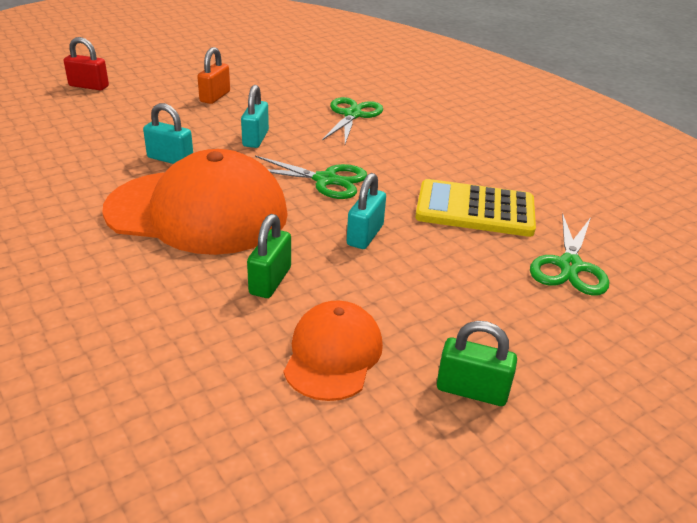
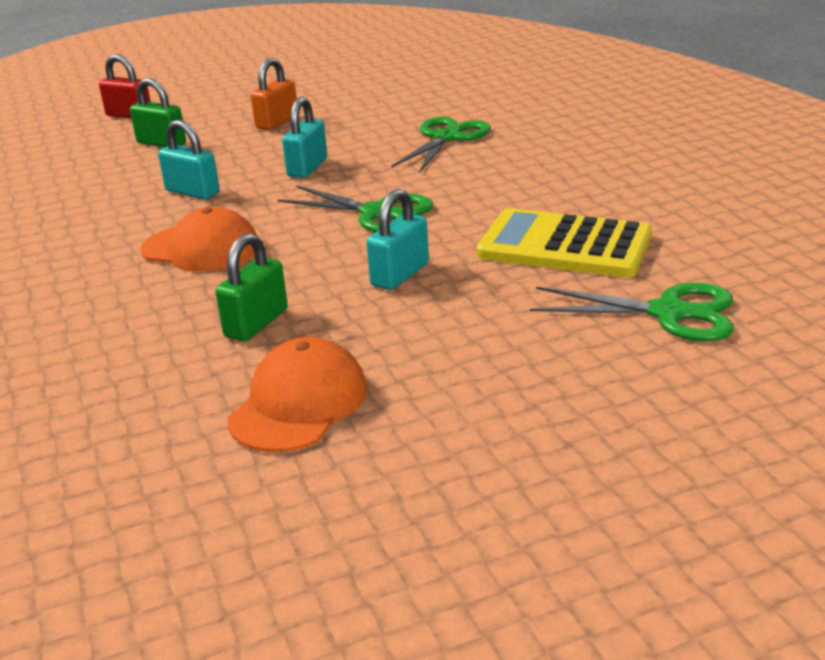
camera: 15 degrees right, 5 degrees down
(197, 212) = (201, 248): orange cap -> orange cap, size x0.53
(471, 390) = (460, 450): green padlock -> green padlock (161, 143)
(569, 266) = (668, 313): green scissors -> green scissors turned 105 degrees counterclockwise

